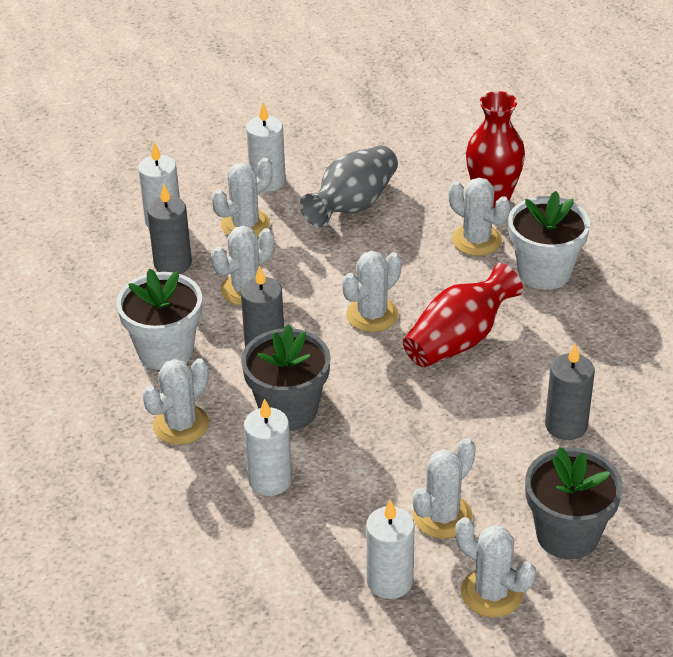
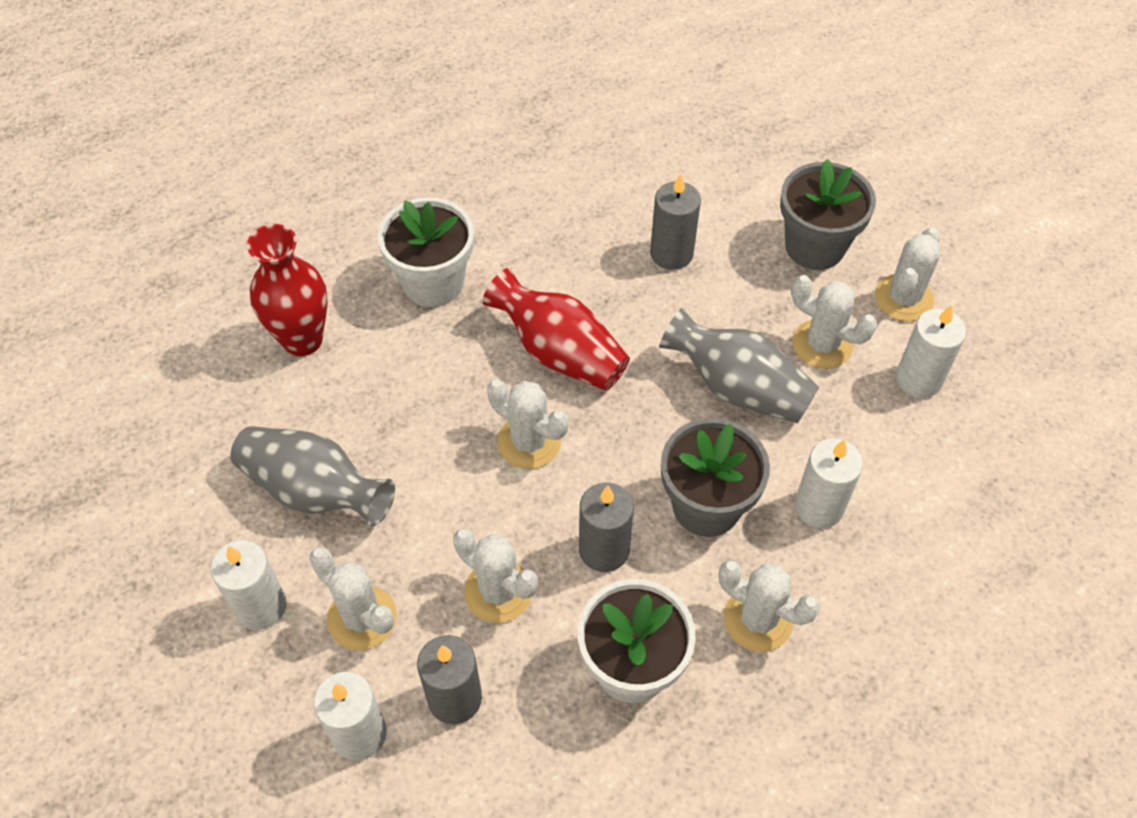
camera: 100 degrees left, 15 degrees up
(402, 448) = (738, 388): none -> grey vase
(476, 240) = (380, 349): white cactus -> none

